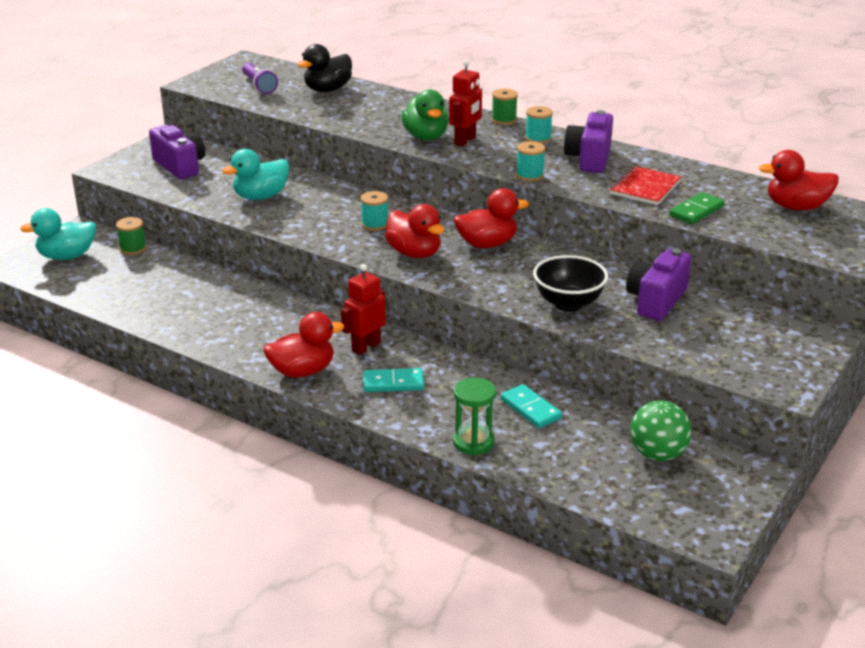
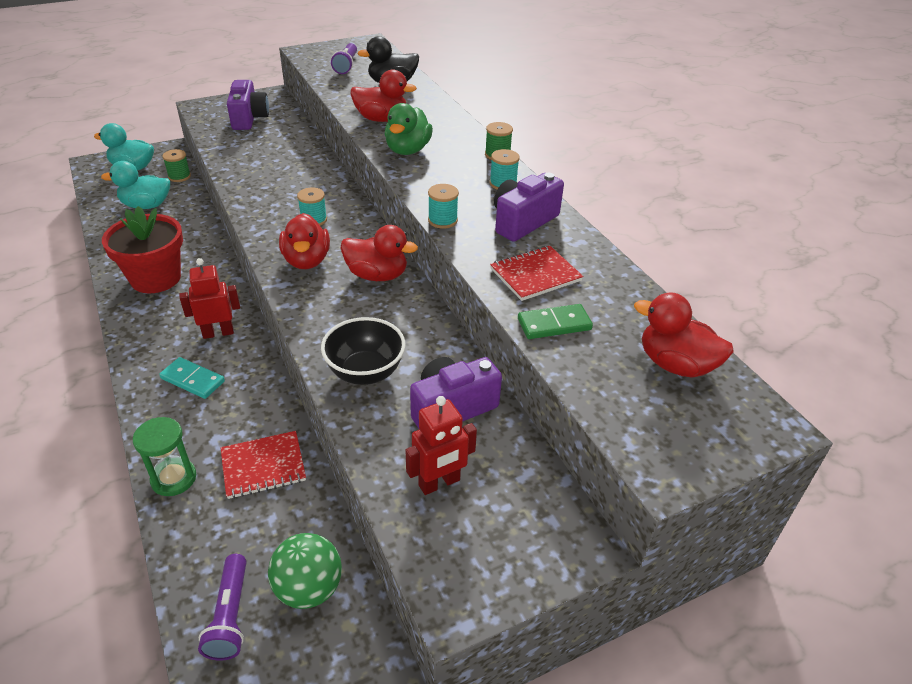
camera: 30 degrees right, 10 degrees up
(244, 331) = (156, 278): none -> red flower pot
(261, 196) = (266, 163): turquoise duck -> turquoise duck (146, 205)
(302, 371) = (145, 335): red duck -> red duck (381, 119)
(465, 141) = (435, 165): red robot -> red robot (439, 483)
(530, 409) = (263, 466): turquoise domino -> red notebook
(625, 489) = (230, 616): none -> purple flashlight

